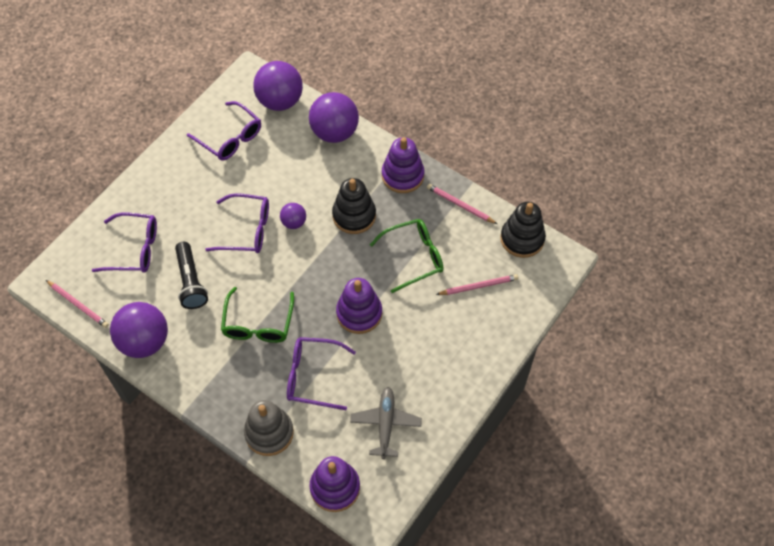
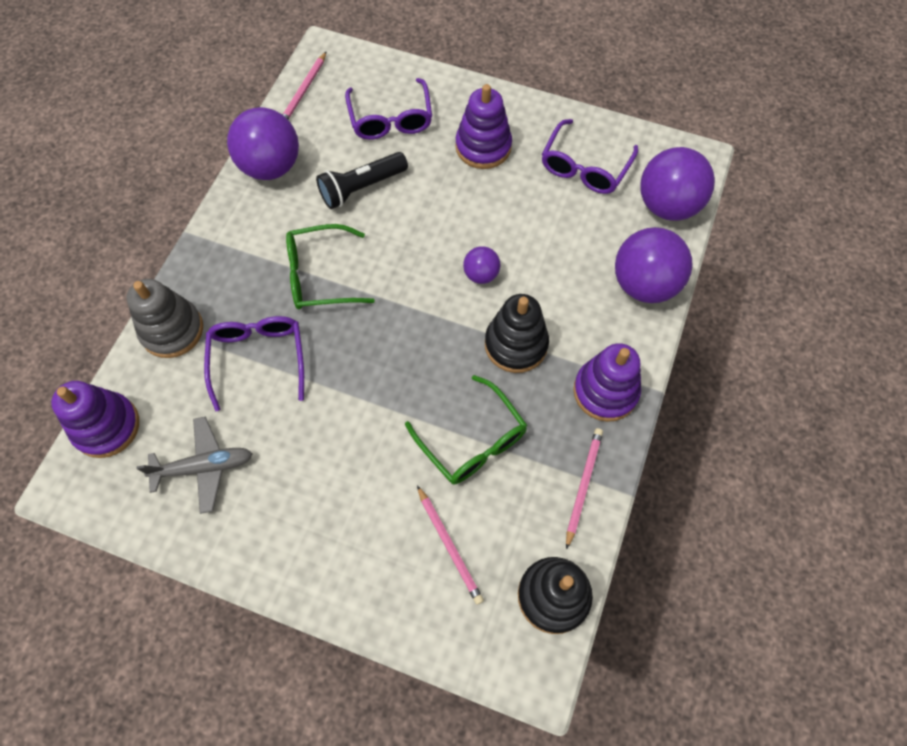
camera: 75 degrees right, 5 degrees up
(246, 230) = (453, 224): purple glasses -> none
(359, 313) = (363, 391): purple stacking toy -> purple stacking toy (483, 147)

